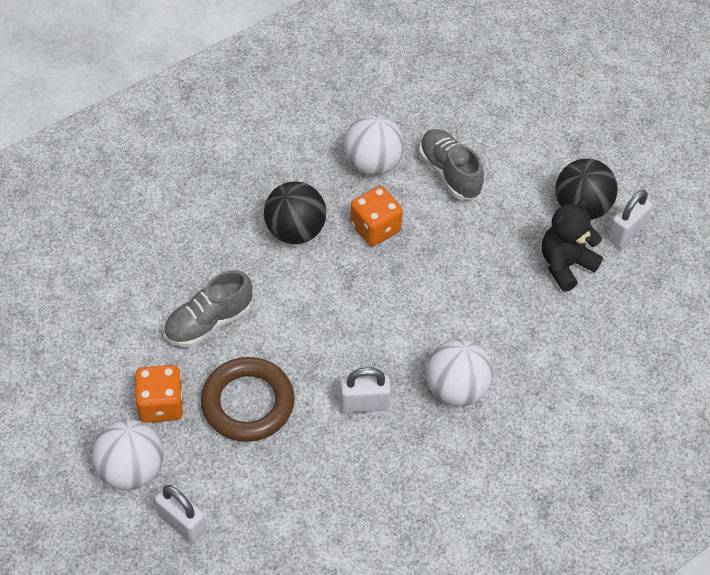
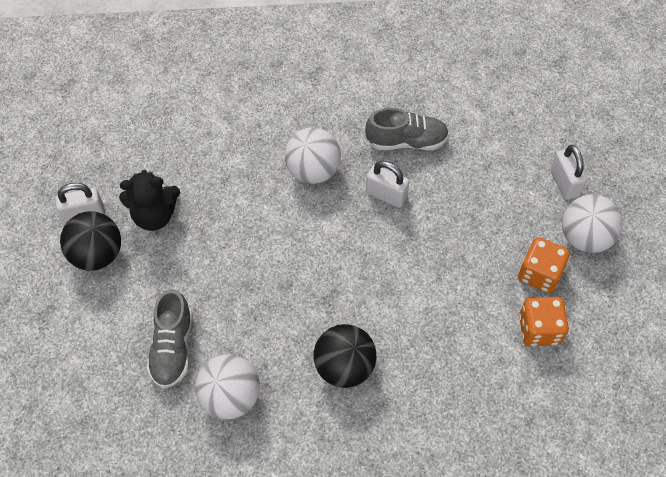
camera: 145 degrees left, 5 degrees up
(208, 322) = (466, 322): grey shoe -> grey shoe (406, 141)
(247, 403) = (472, 240): brown ring -> none
(375, 228) = (276, 330): orange dice -> orange dice (539, 329)

